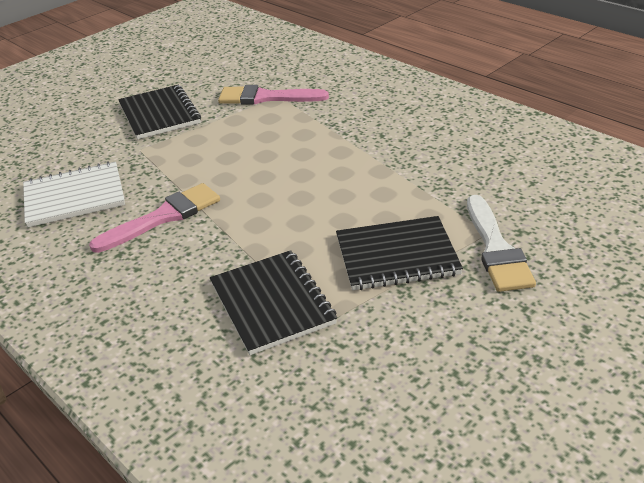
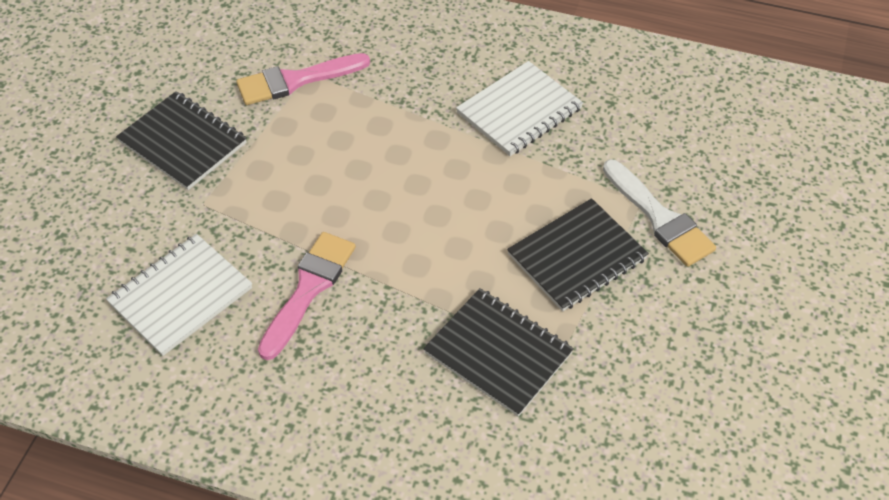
camera: 30 degrees left, 15 degrees up
(422, 149) = (519, 111): none -> white notebook

